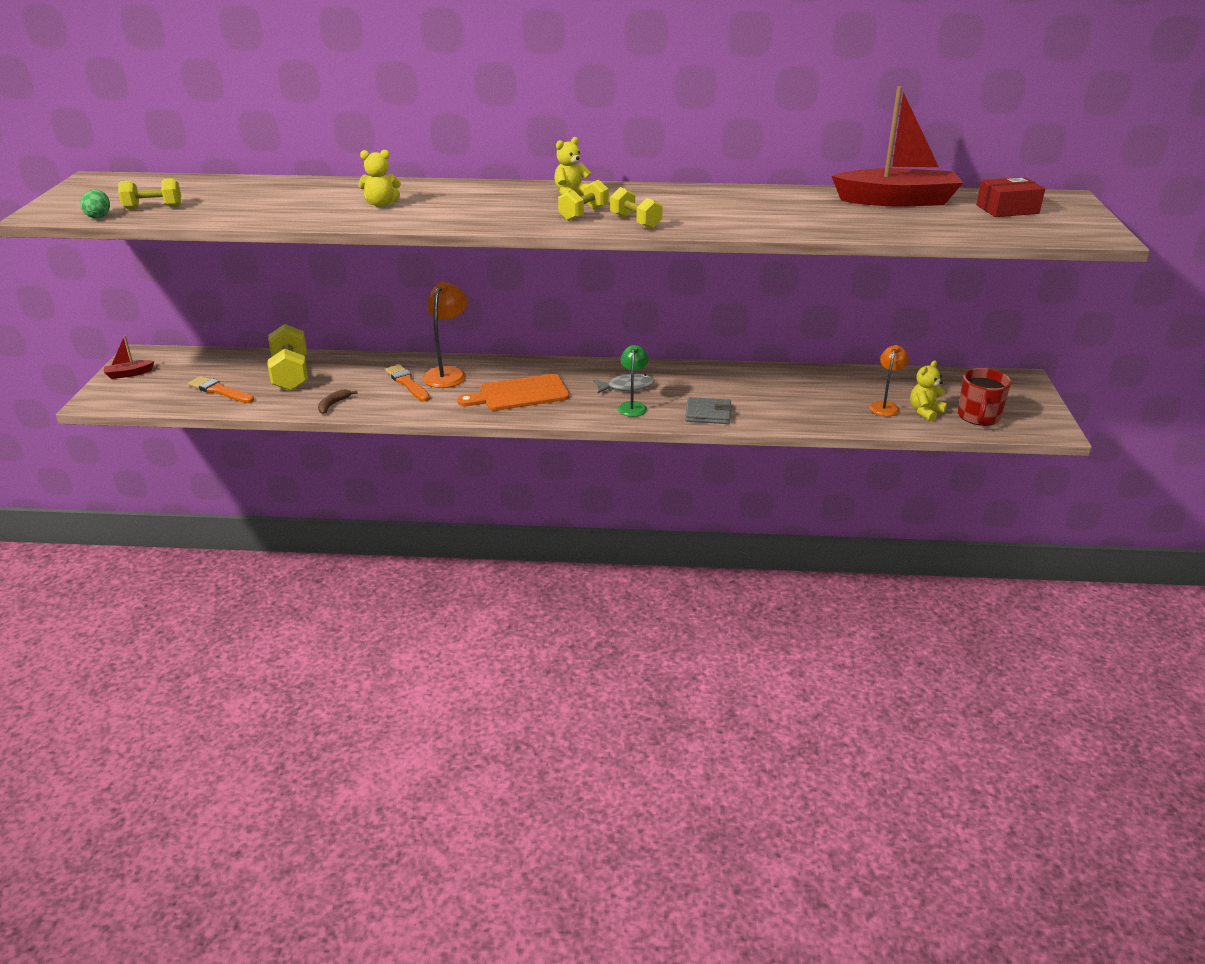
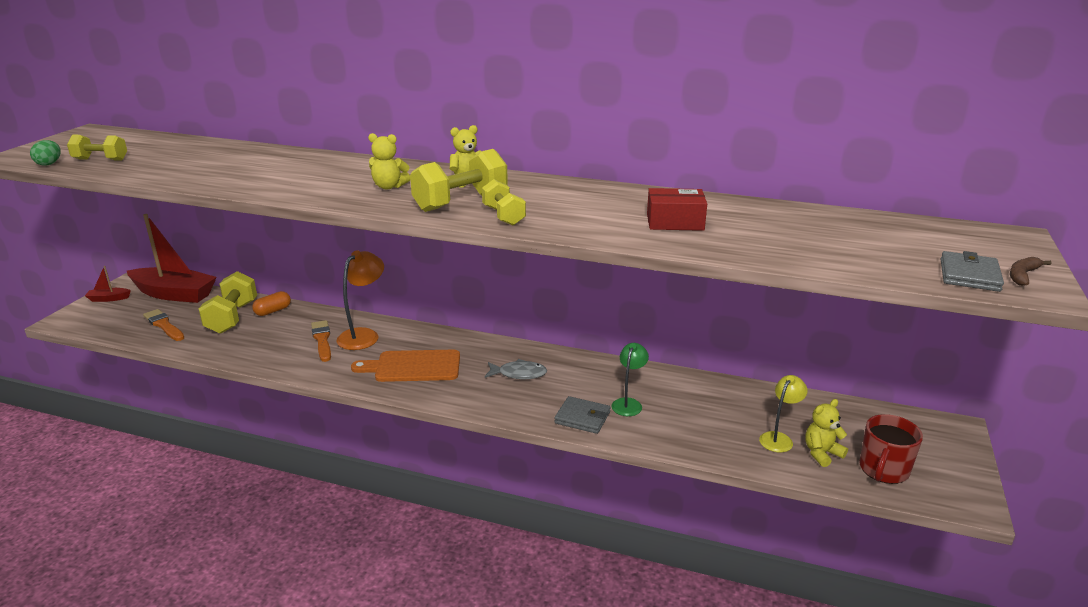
camera: 15 degrees right, 5 degrees down
(331, 363) = (273, 311): none -> orange capsule
(333, 404) = (244, 353): brown banana -> brown banana (1022, 275)
(381, 204) = (287, 175): yellow teddy bear -> yellow teddy bear (389, 187)
(583, 214) = (461, 202): yellow dumbbell -> yellow dumbbell, size x1.62
(632, 406) = (512, 397): green lamp -> green lamp (628, 403)
(885, 406) = (779, 438): orange lamp -> yellow lamp
(897, 201) = (803, 220): red boat -> red boat (174, 294)
(1007, 209) = (930, 243): red box -> red box (675, 222)
(1048, 230) = (969, 275): none -> grey wallet

